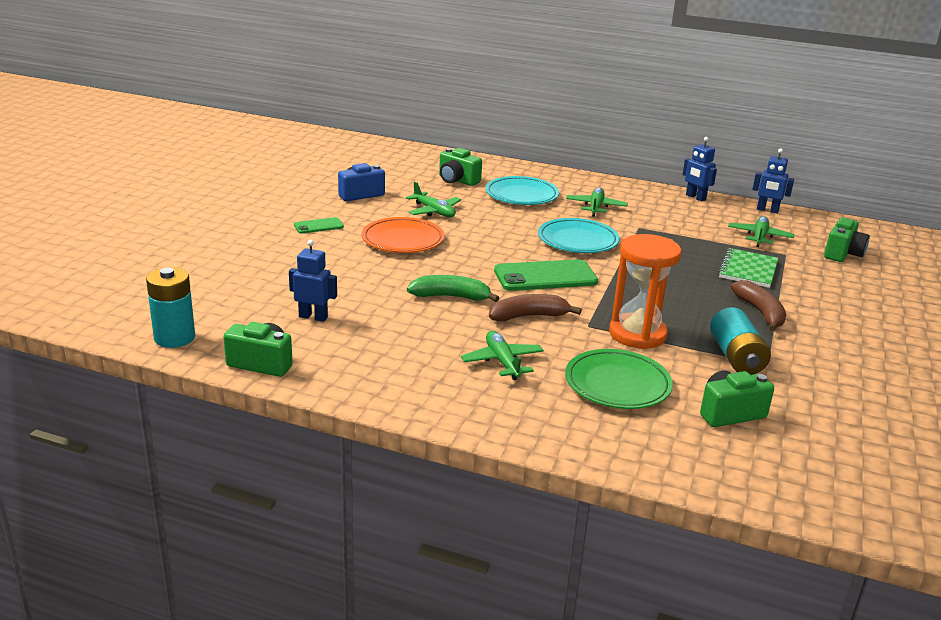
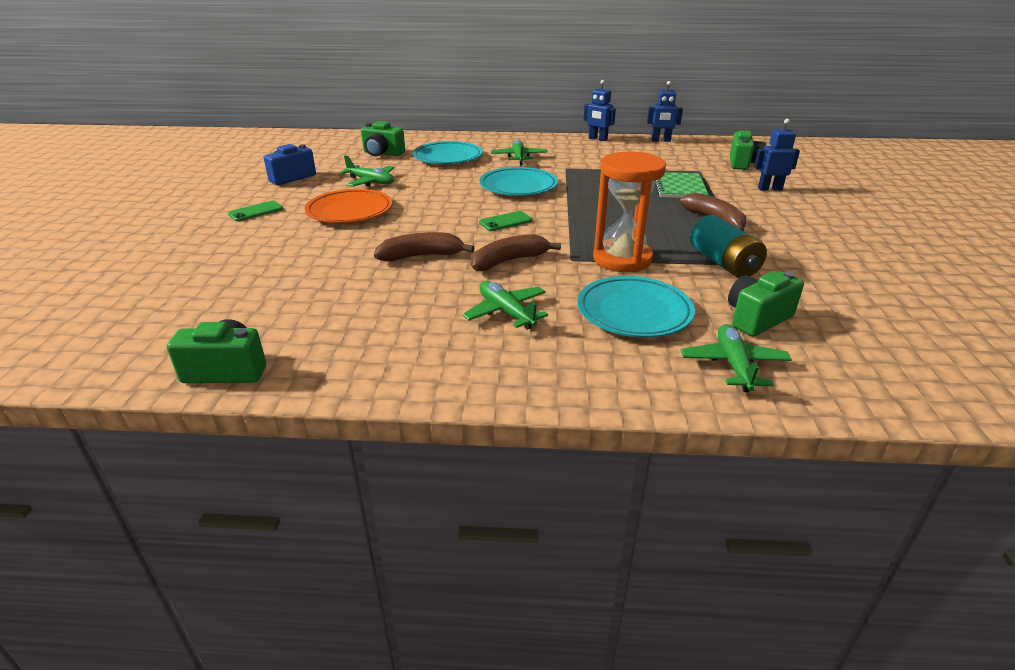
camera: 15 degrees left, 5 degrees up
(174, 338) = (104, 361): turquoise battery -> none
(313, 317) = (276, 304): blue robot -> blue robot (769, 189)
(451, 297) = (421, 256): green banana -> brown banana
(545, 276) = (505, 221): green phone -> green phone, size x0.52
(617, 384) = (634, 312): green plate -> turquoise plate
(759, 237) = (669, 161): green plane -> green plane (733, 365)

